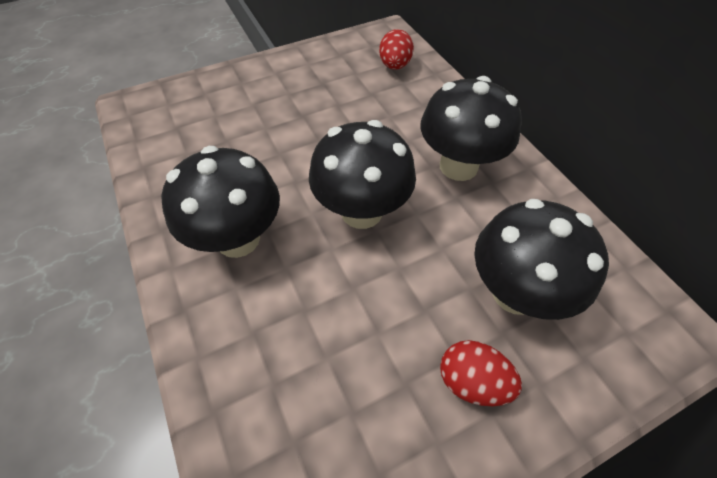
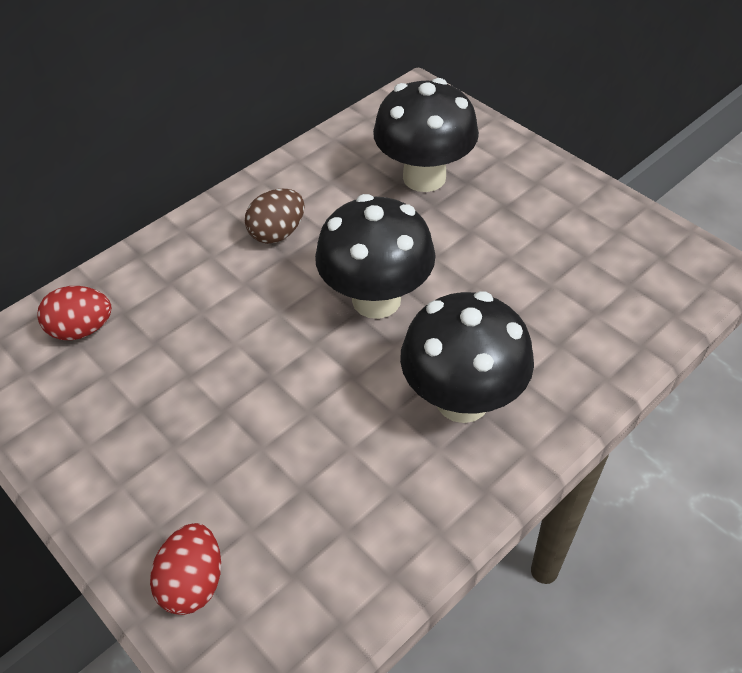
camera: 105 degrees left, 5 degrees down
(458, 166) = (277, 233): black mushroom -> brown egg
(472, 382) = (519, 193): red egg -> red egg (193, 582)

